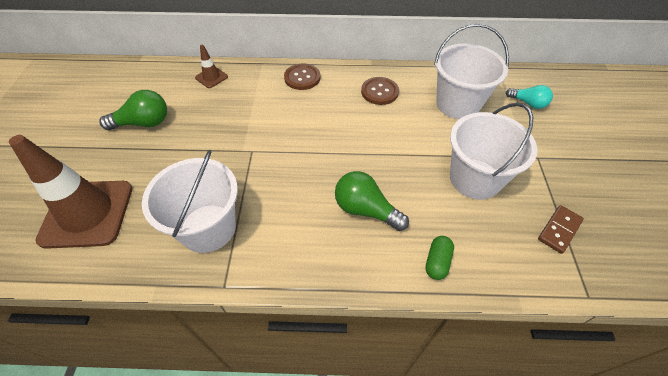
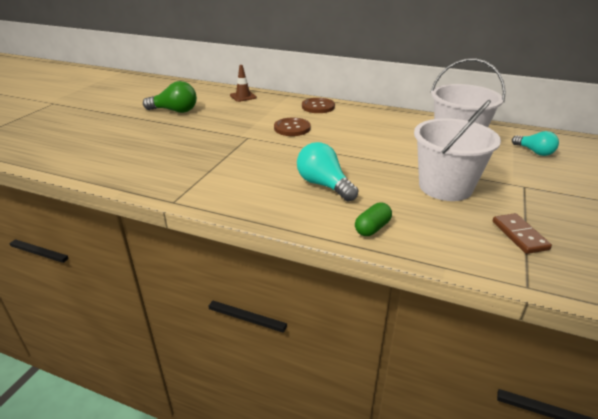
camera: 20 degrees right, 20 degrees down
(87, 213) = (102, 146): brown traffic cone -> none
(208, 228) = (183, 169): white bucket -> none
(365, 210) = (324, 185): green light bulb -> turquoise light bulb
(379, 92) = (383, 123): brown button -> brown button (292, 128)
(559, 230) = (519, 235): brown domino -> brown domino turned 75 degrees counterclockwise

